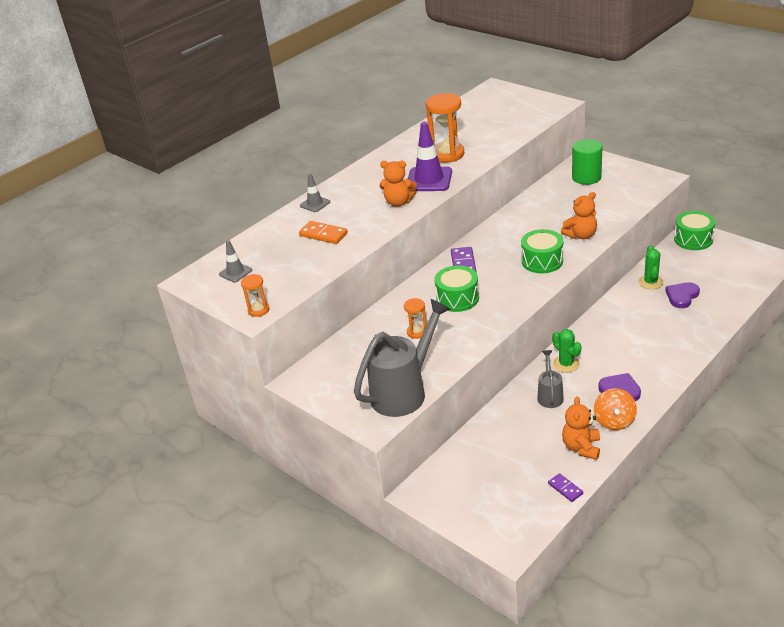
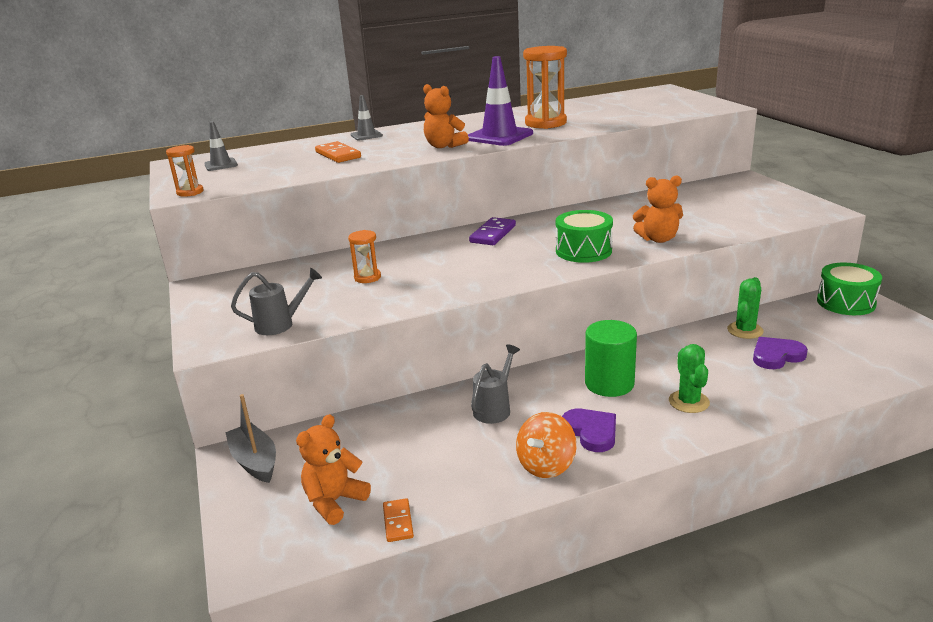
camera: 25 degrees right, 10 degrees down
(403, 392) = (280, 324): grey watering can -> grey watering can, size x0.50
(436, 490) = (255, 461): none -> grey boat
(457, 298) = (448, 260): green drum -> none
(565, 488) = (398, 522): purple domino -> orange domino
(566, 364) = (550, 382): green cactus -> green cactus (689, 402)
(581, 447) = (471, 480): orange teddy bear -> orange teddy bear (334, 501)
(586, 177) = (722, 194): green cylinder -> green cylinder (609, 384)

